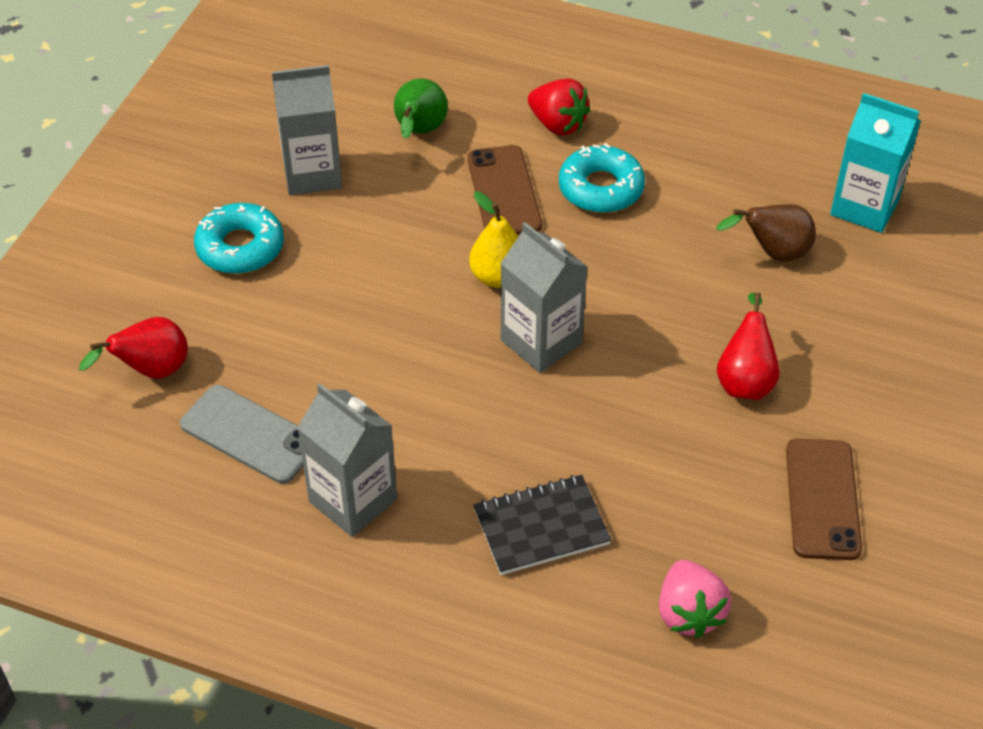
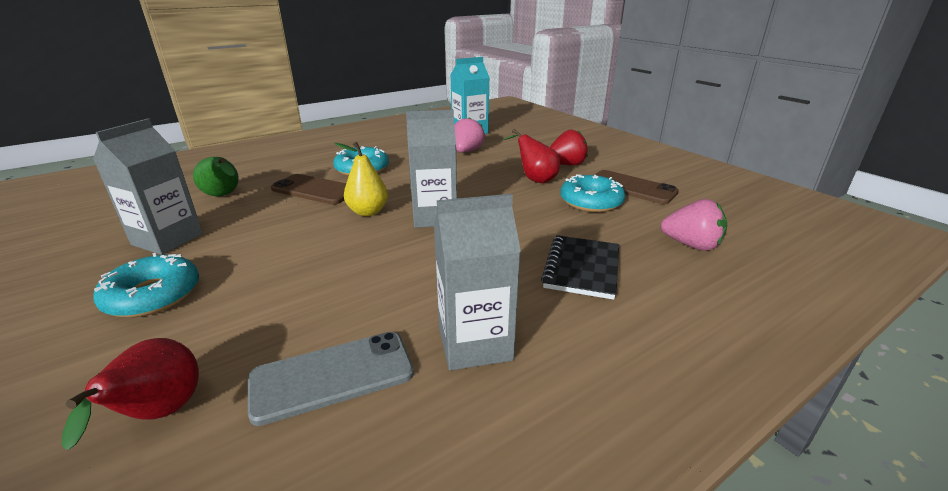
camera: 55 degrees left, 20 degrees down
(558, 124) = (303, 164): red strawberry -> red strawberry (566, 165)
(727, 471) = (591, 201): none -> turquoise donut
(773, 253) = (466, 151): brown pear -> pink strawberry

